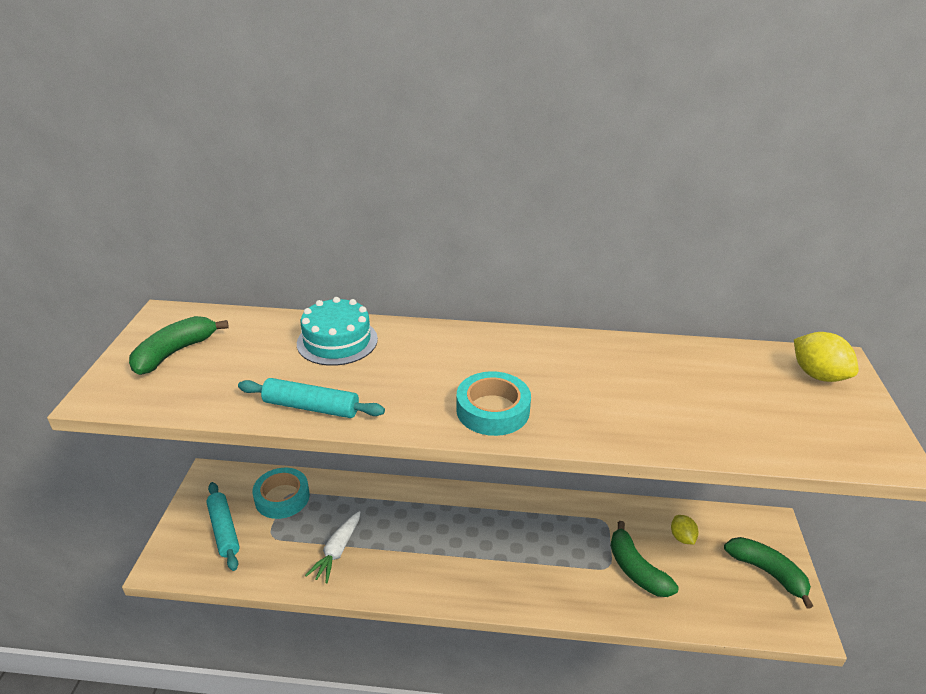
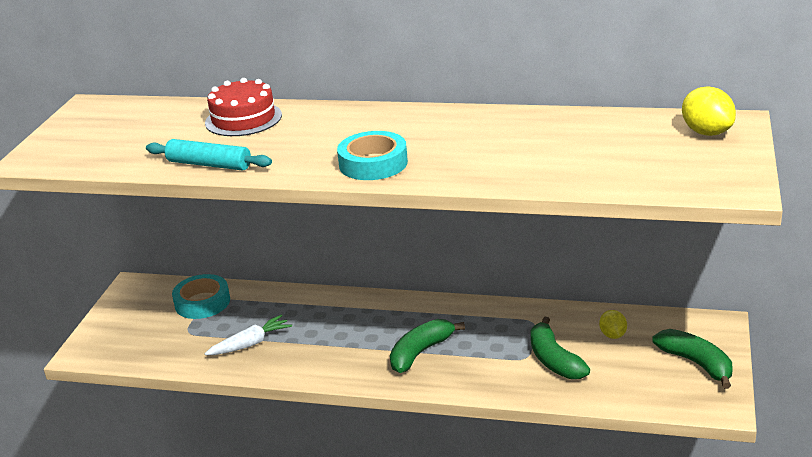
camera: 10 degrees right, 5 degrees down
(175, 352) = (94, 131): green banana -> green banana (420, 352)
(224, 530) = (142, 327): turquoise rolling pin -> none
(337, 341) = (243, 119): turquoise cake -> red cake
(337, 551) = (250, 344): white carrot -> white carrot turned 150 degrees counterclockwise

